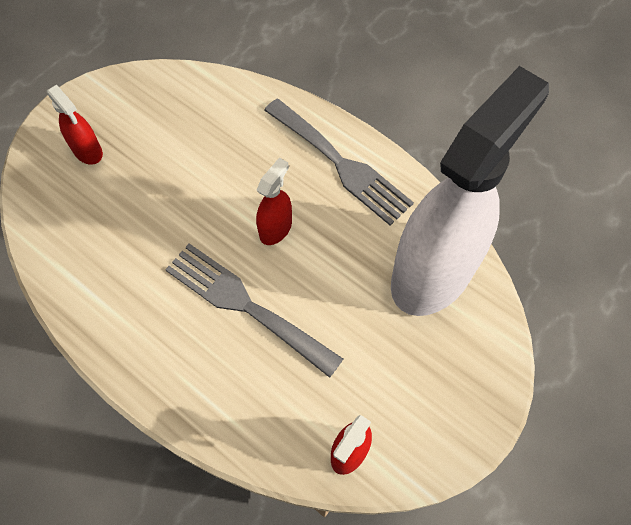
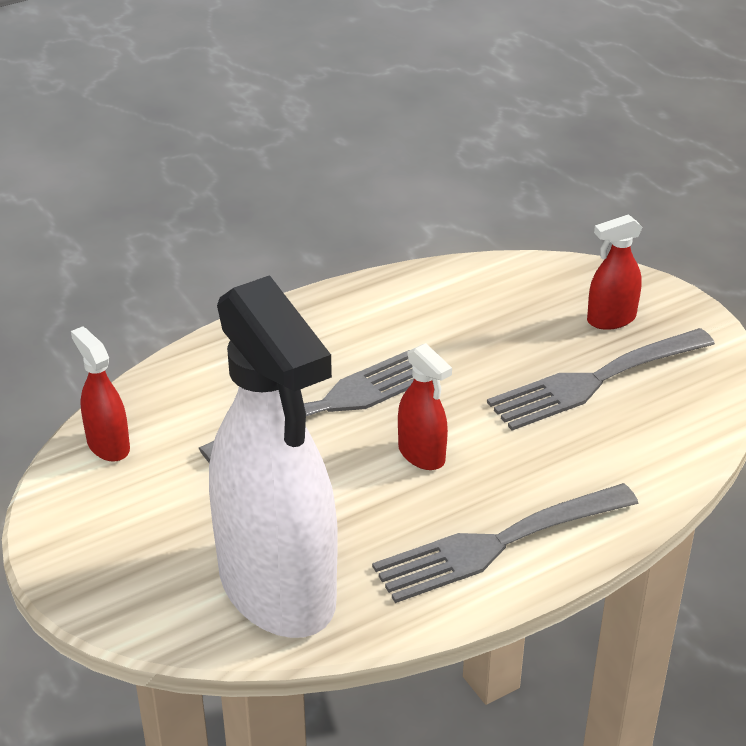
camera: 110 degrees right, 25 degrees down
(163, 147) = (594, 381): none -> grey fork

